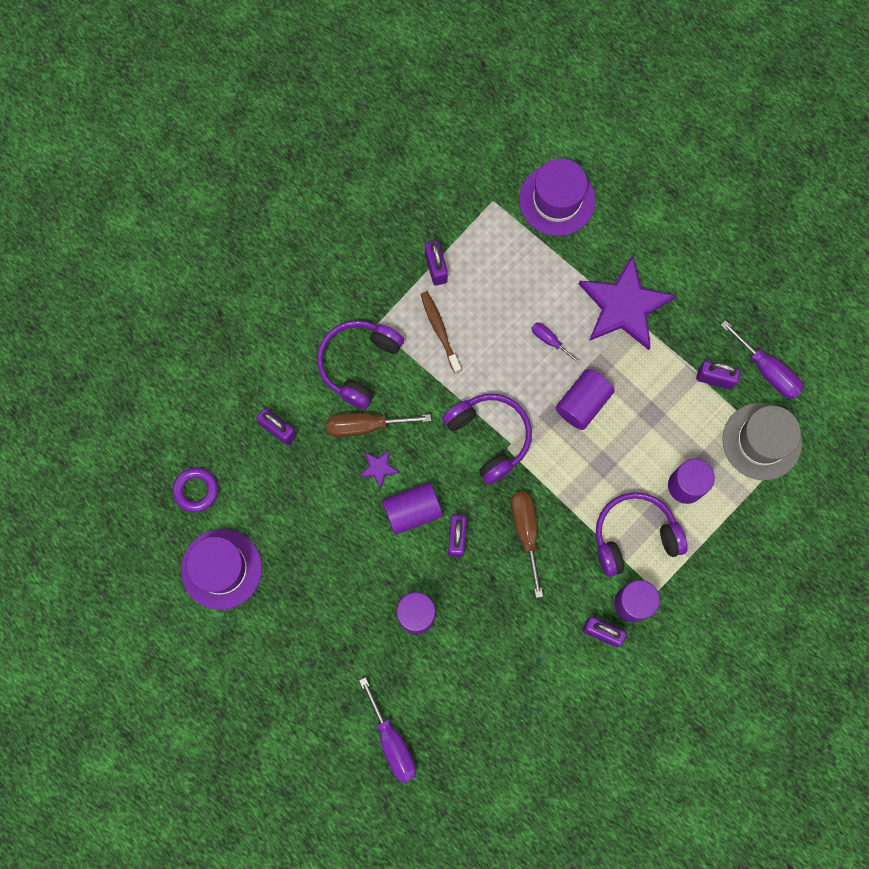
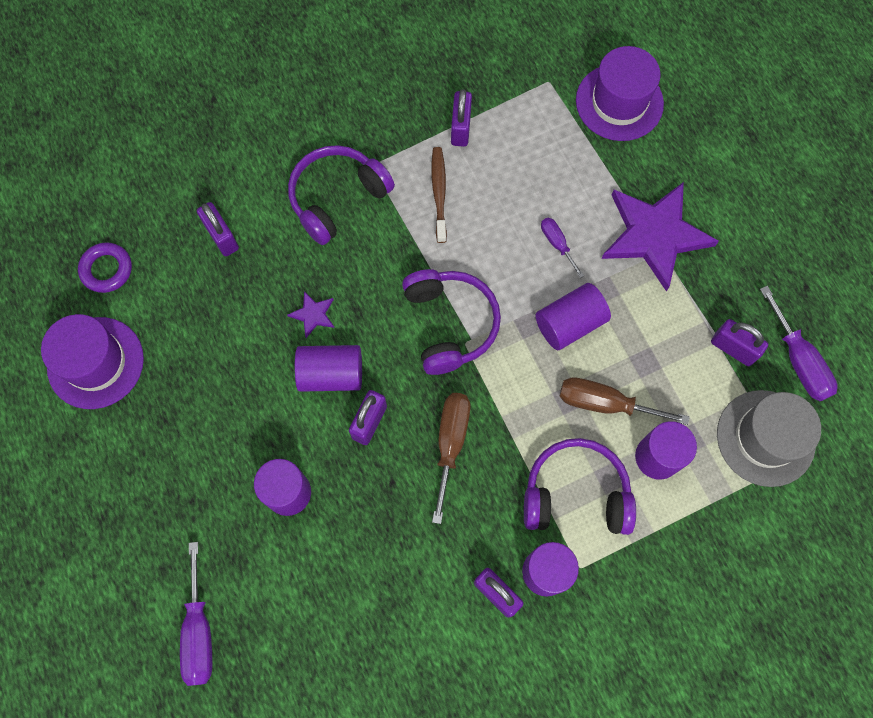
camera: 20 degrees right, 5 degrees down
(365, 426) = (317, 265): brown screwdriver -> brown screwdriver (605, 403)

